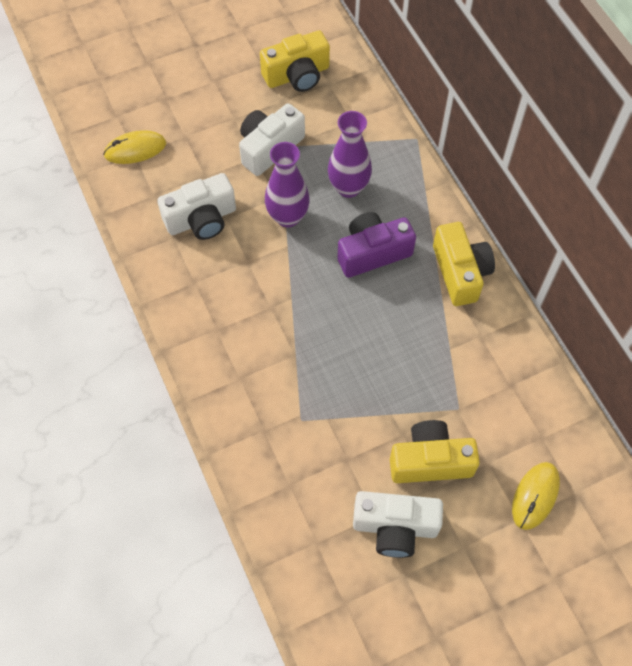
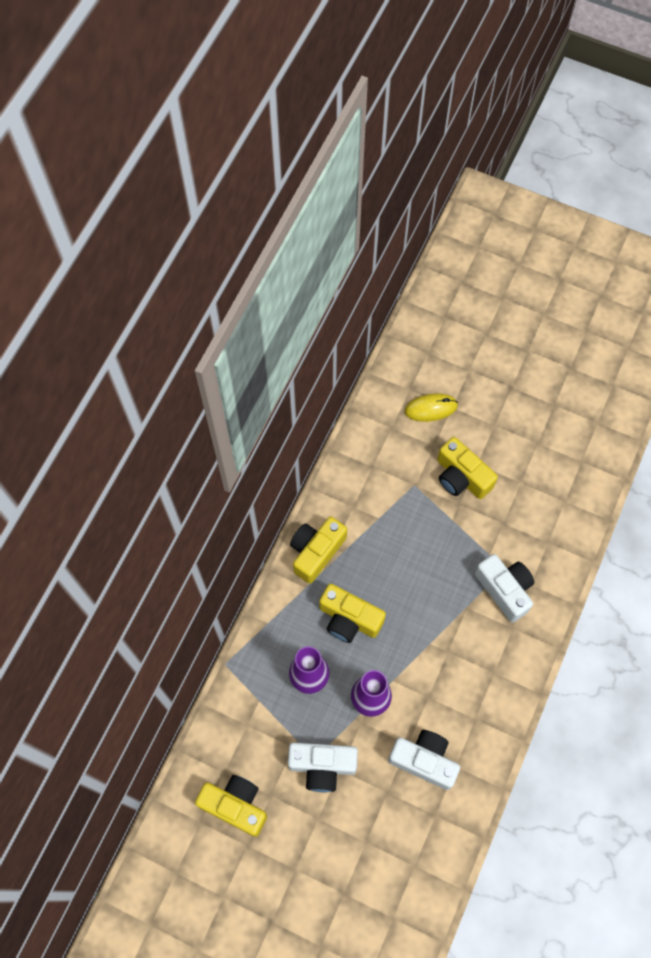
camera: 130 degrees left, 5 degrees up
(135, 149) = (410, 870): yellow mouse -> none
(372, 253) = (349, 619): purple camera -> yellow camera
(395, 527) = (517, 467): white camera -> white camera (504, 589)

